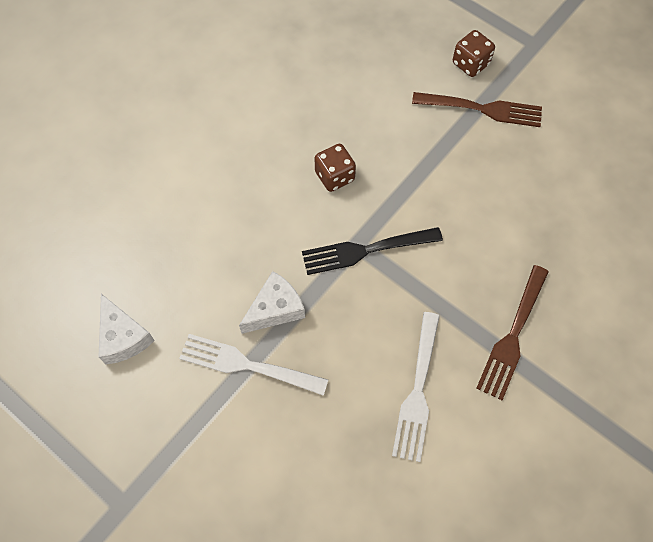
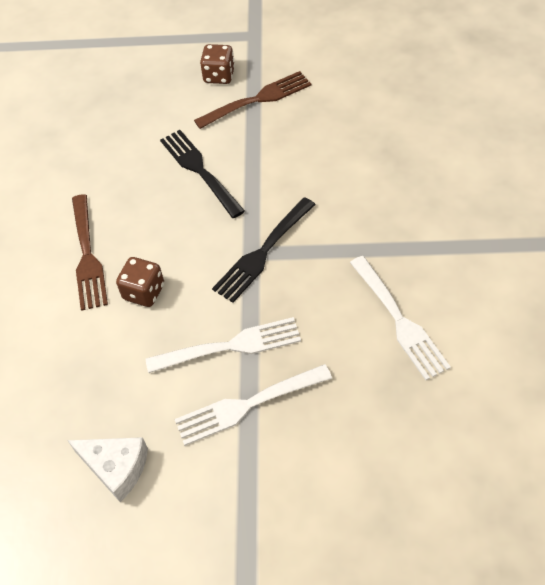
camera: 35 degrees left, 10 degrees down
(275, 309) = (230, 346): white cheese -> white fork
(334, 176) = (186, 218): brown dice -> brown dice (144, 292)
(380, 141) = (199, 170): none -> black fork
(512, 336) = (429, 232): brown fork -> brown fork (87, 256)

